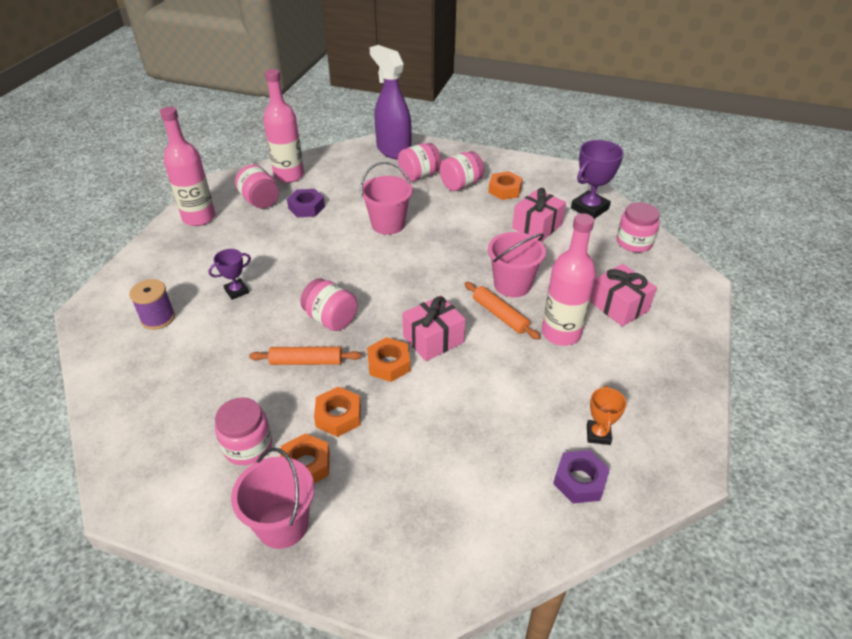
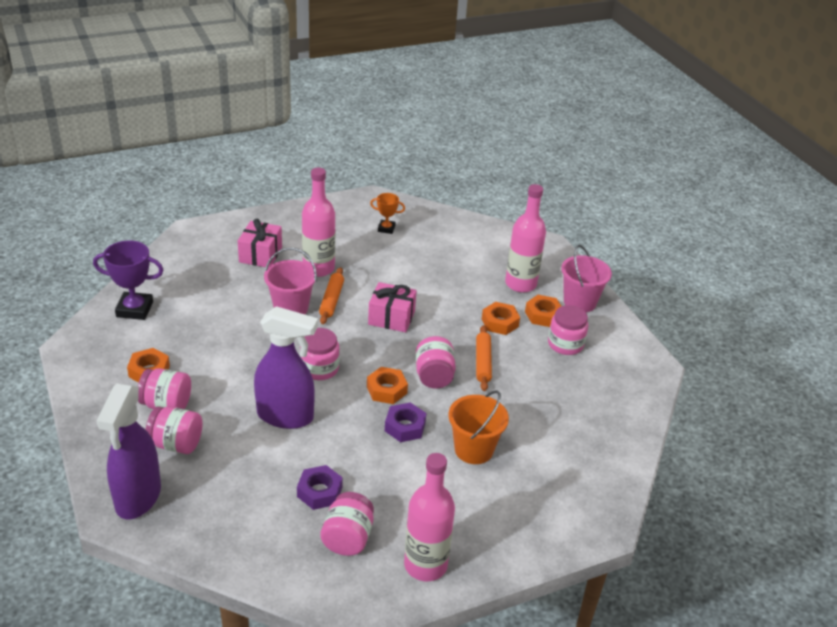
camera: 135 degrees left, 5 degrees down
(158, 318) = (553, 472): purple spool -> none
(236, 291) = (473, 449): purple trophy -> orange bucket
(289, 175) = (278, 552): pink bottle -> pink bottle (520, 284)
(306, 361) = (483, 362): orange rolling pin -> orange rolling pin turned 45 degrees clockwise
(388, 224) = (286, 416): pink bucket -> purple spray bottle
(389, 364) = (437, 325): orange nut -> orange nut (386, 390)
(537, 226) = (195, 327): pink gift -> none
(580, 481) = (424, 225): purple nut -> purple nut (405, 427)
(598, 434) = (386, 228): orange trophy -> orange trophy turned 45 degrees clockwise
(634, 242) = (168, 271): pink jar -> pink jar (319, 368)

